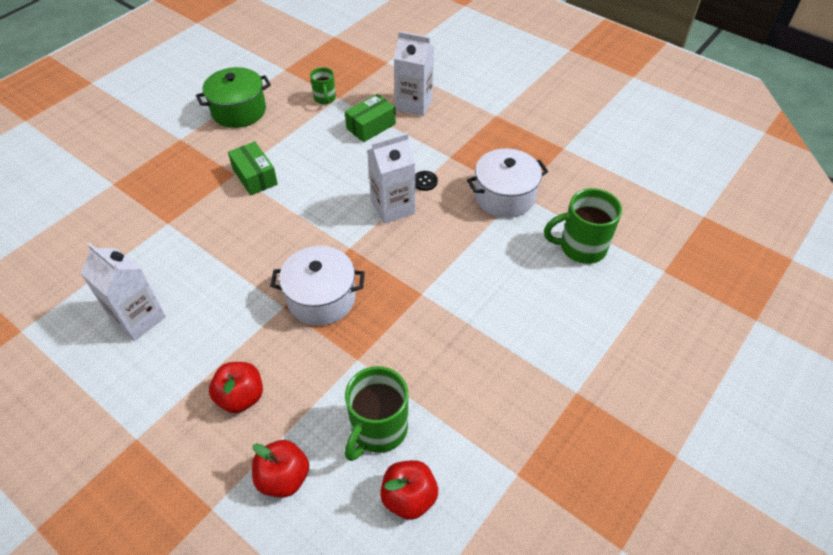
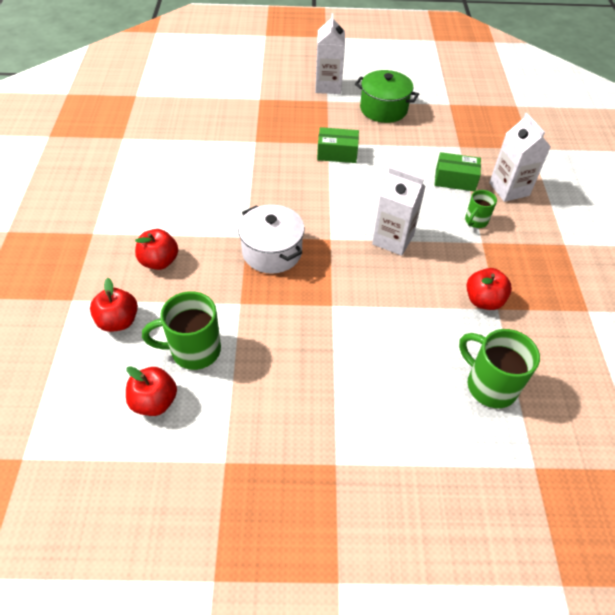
camera: 50 degrees right, 0 degrees up
(138, 318) = (174, 177): white carton -> white carton (328, 86)
(255, 176) = (337, 153): green box -> green box turned 75 degrees clockwise
(325, 99) = (449, 140): green mug -> green mug (475, 221)
(424, 181) = (439, 242): black button -> none
(504, 196) = (483, 300): white pot -> red apple

